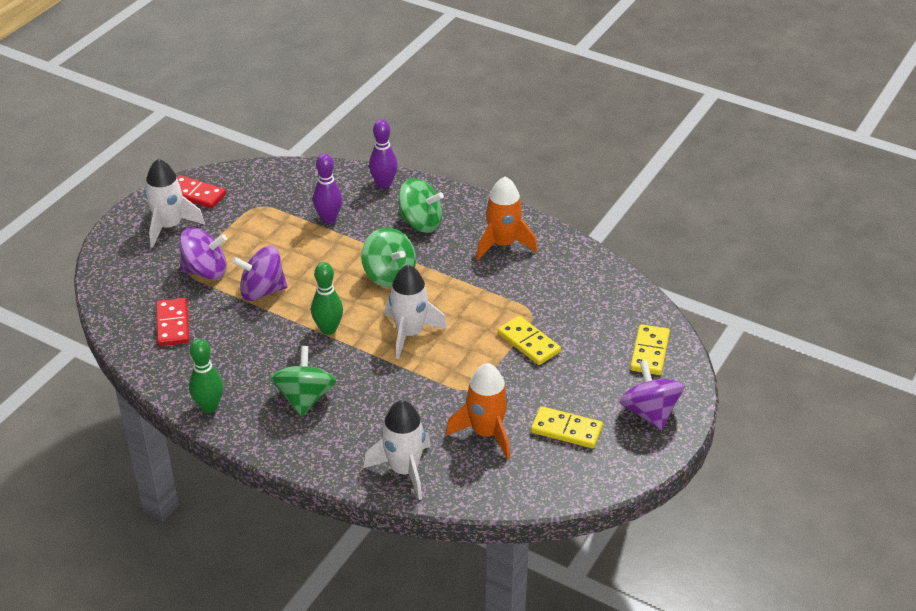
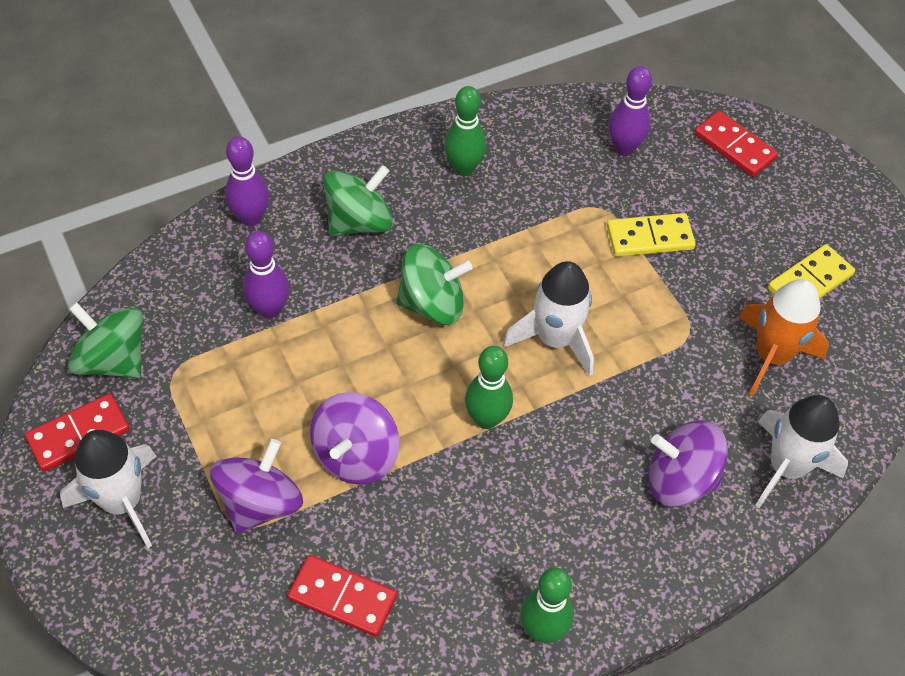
camera: 60 degrees left, 15 degrees up
(305, 398) = (597, 509): green spinning top -> green spinning top (113, 360)
(503, 244) = (463, 168): orange rocket -> green bowling pin
(592, 303) = (624, 148): none -> purple bowling pin
(649, 412) = (825, 199): purple spinning top -> purple spinning top (679, 480)
(650, 352) = (734, 146): yellow domino -> red domino

